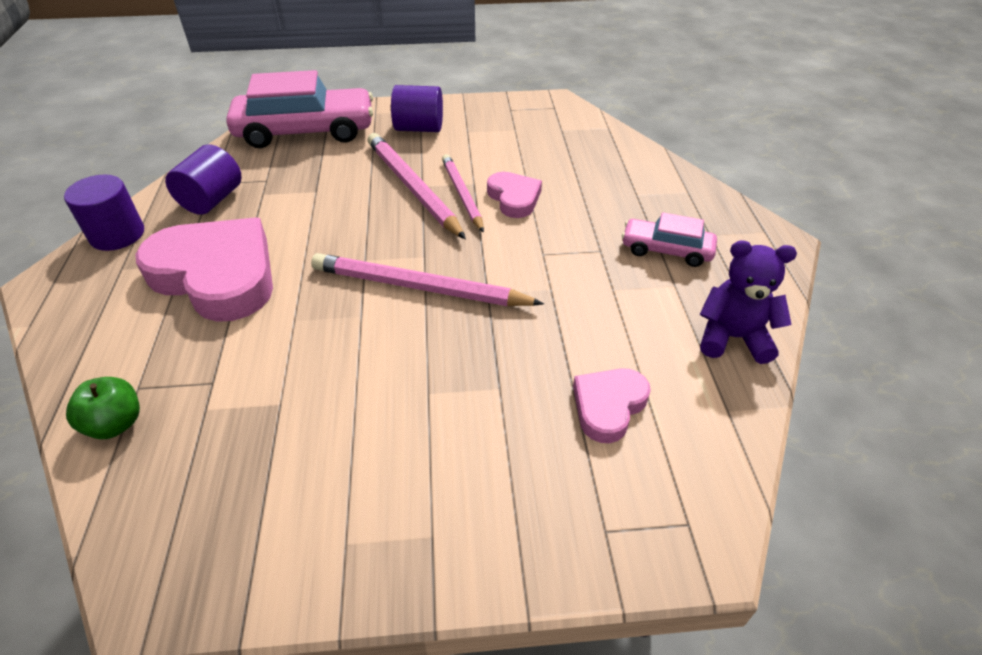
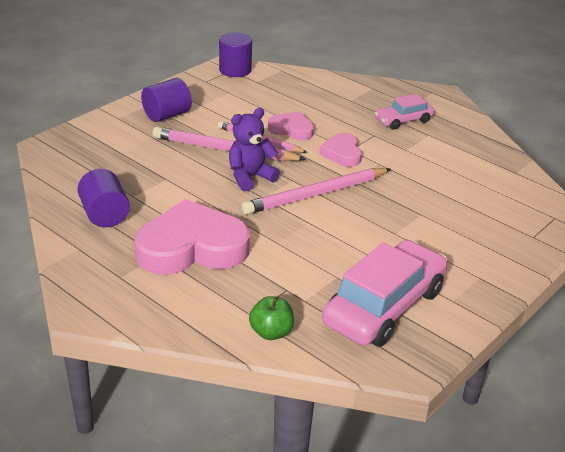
camera: 45 degrees left, 10 degrees down
(117, 235) = (77, 263): purple cylinder -> purple cylinder (235, 70)
(306, 131) = (90, 149): pink car -> pink car (384, 307)
(608, 406) = (473, 196): pink heart -> pink heart (342, 153)
(733, 338) = (481, 144): purple teddy bear -> purple teddy bear (250, 177)

